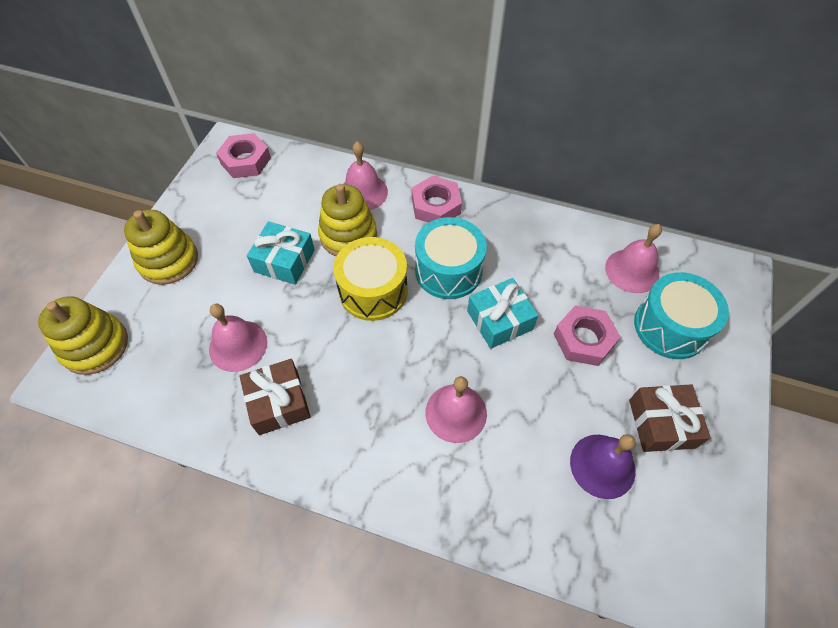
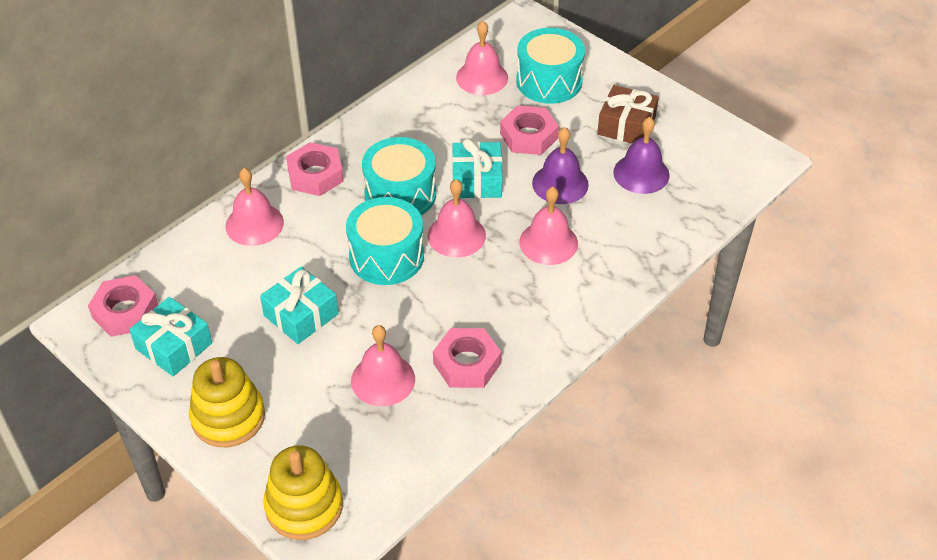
camera: 65 degrees left, 10 degrees down
(224, 200) = (174, 346): none -> turquoise gift
(278, 402) = (467, 363): brown gift -> pink nut
(348, 235) = (304, 254): yellow stacking toy -> none
(373, 290) = (386, 256): yellow drum -> turquoise drum
(424, 332) = (456, 235): none -> pink bell
(539, 392) = (560, 183): none -> purple bell

